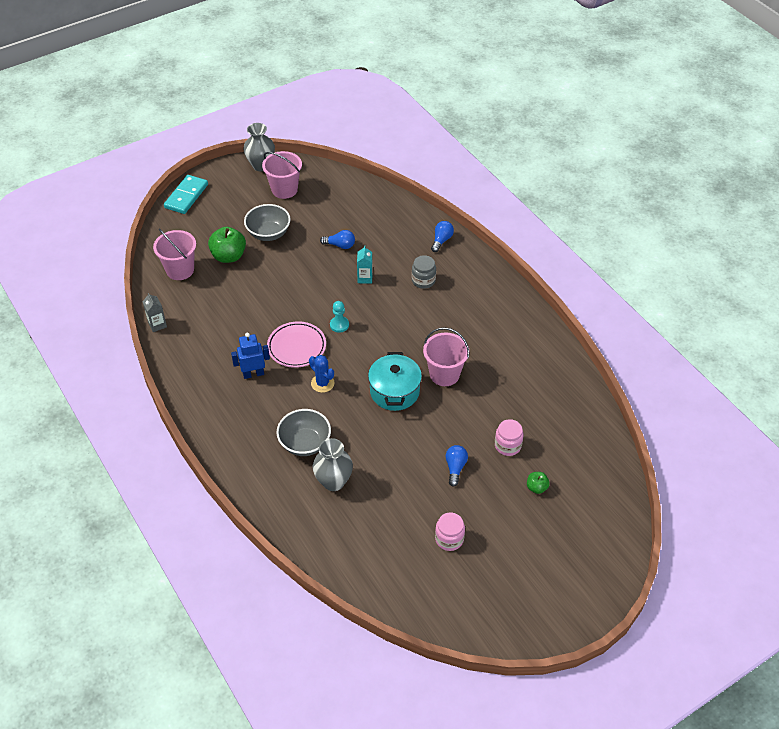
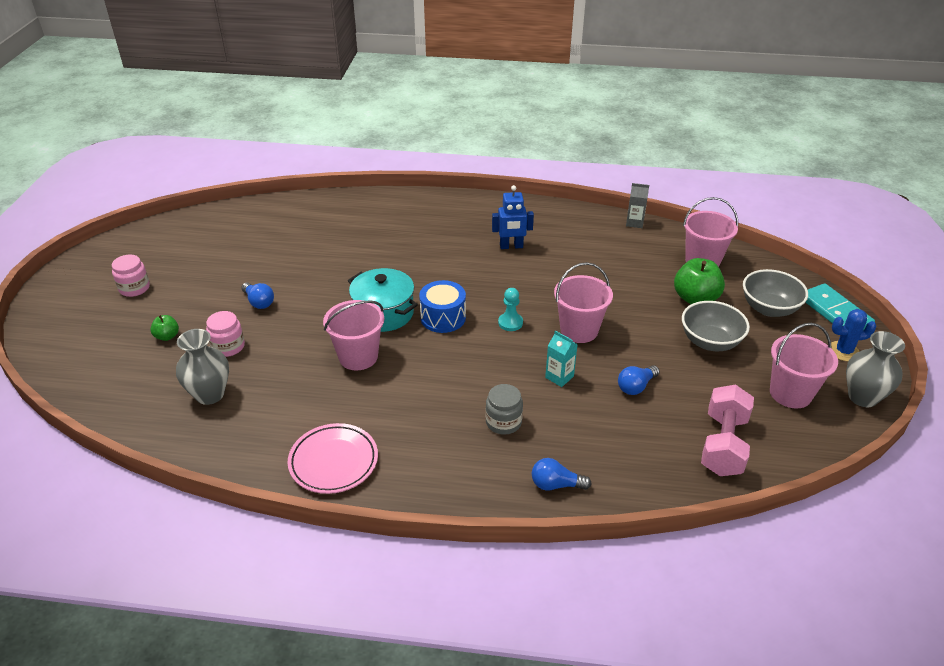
camera: 130 degrees right, 10 degrees down
(253, 374) = (511, 246): blue robot -> blue robot turned 60 degrees clockwise
(296, 347) = (513, 283): pink plate -> pink plate (333, 461)
(305, 443) = (401, 239): grey bowl -> grey bowl (769, 308)
(314, 291) = (579, 330): none -> pink bucket
(322, 383) = (450, 277): blue cactus -> blue cactus (843, 351)
(333, 481) = (346, 236): grey vase -> grey vase (210, 394)
(350, 198) = (723, 444): none -> pink dumbbell
(368, 359) = (443, 317): none -> blue drum
(441, 240) = (556, 485): blue light bulb -> blue light bulb turned 120 degrees clockwise
(449, 539) = (211, 263): pink jar -> pink jar (134, 288)

